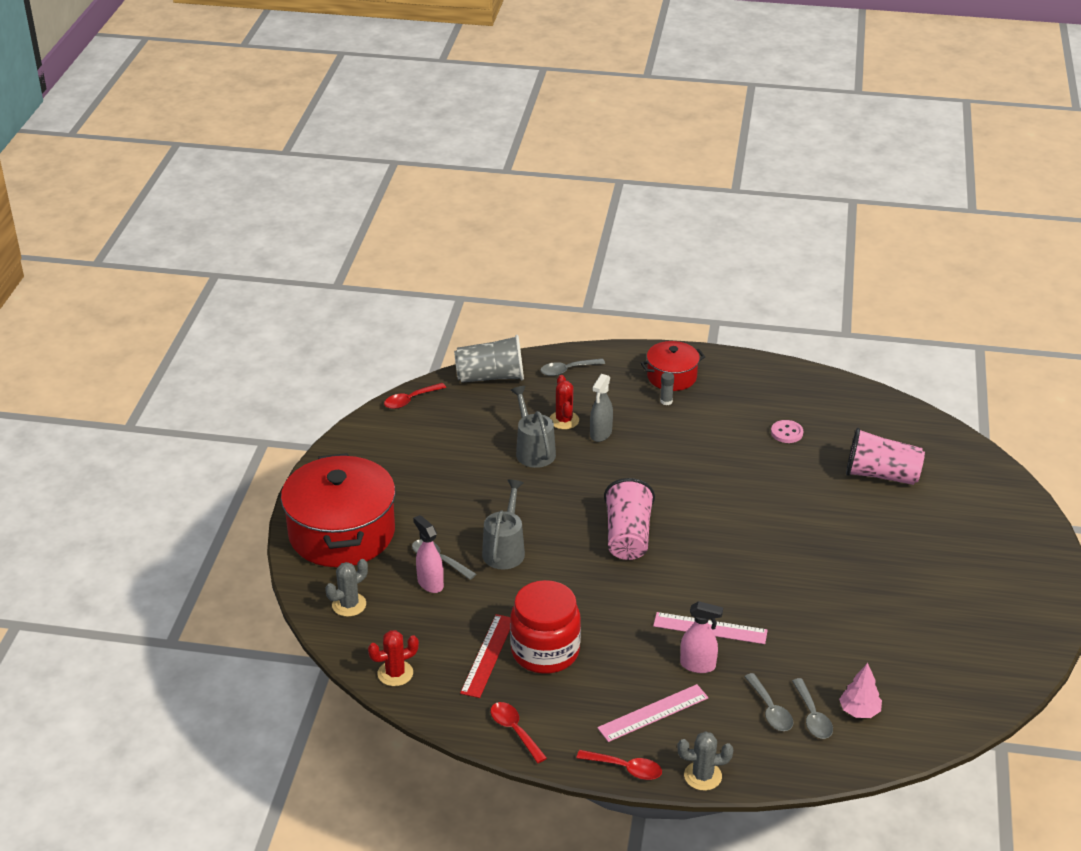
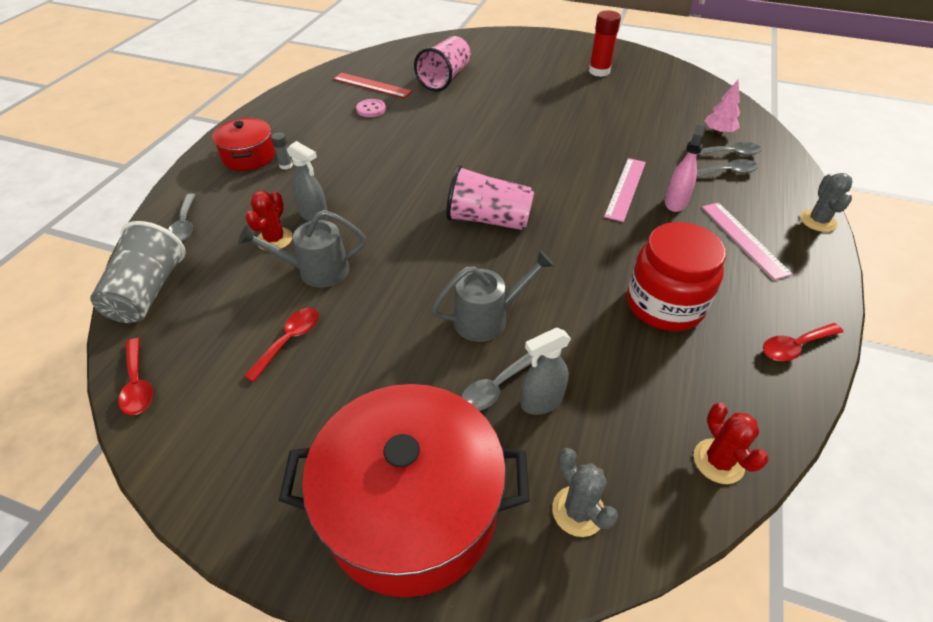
camera: 80 degrees left, 10 degrees up
(430, 583) = (541, 401): pink spray bottle -> grey spray bottle
(488, 655) = (674, 356): red ruler -> red ruler (372, 85)
(505, 549) = (488, 318): grey watering can -> grey watering can turned 135 degrees clockwise
(564, 420) = (274, 239): red cactus -> red cactus turned 75 degrees counterclockwise
(626, 768) = (825, 267): red spoon -> red spoon (289, 340)
(968, 604) = (599, 71): none -> red glue stick

